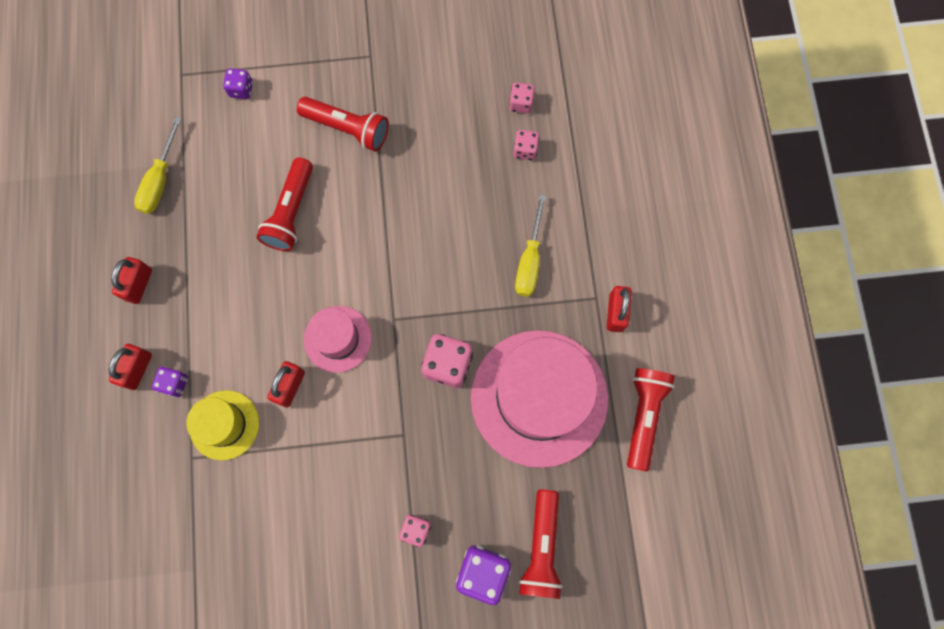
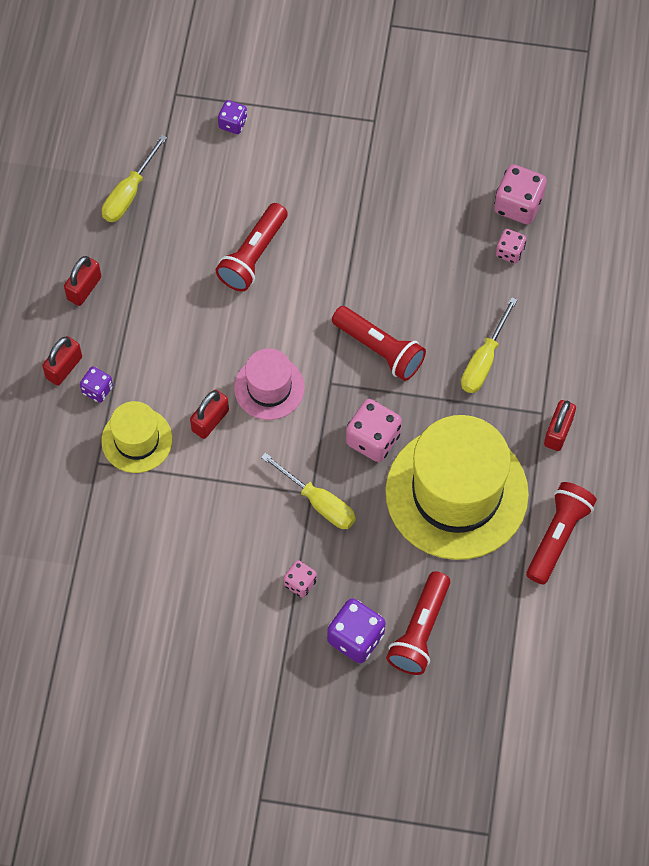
camera: 15 degrees right, 10 degrees down
(347, 129) = (331, 188): red flashlight -> red flashlight (379, 349)
(413, 442) = (318, 502): none -> yellow screwdriver
(521, 104) = (518, 205): pink dice -> pink dice, size x1.72
(539, 398) = (456, 493): pink hat -> yellow hat

